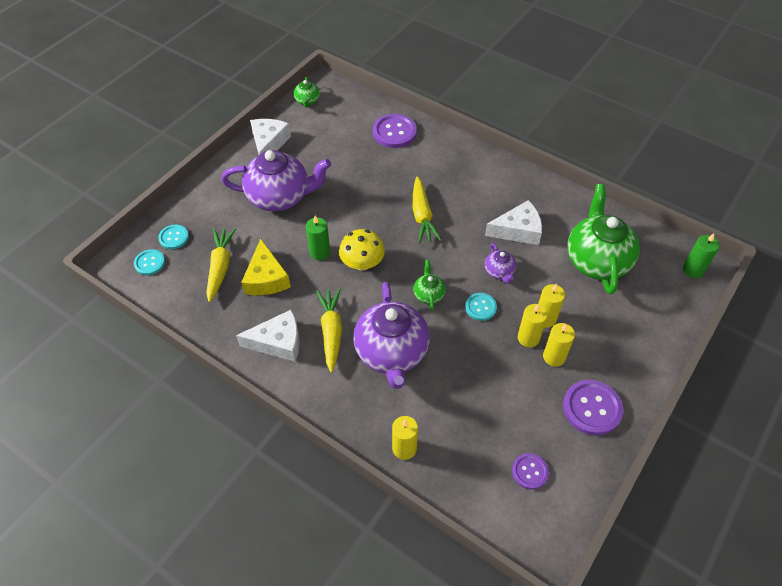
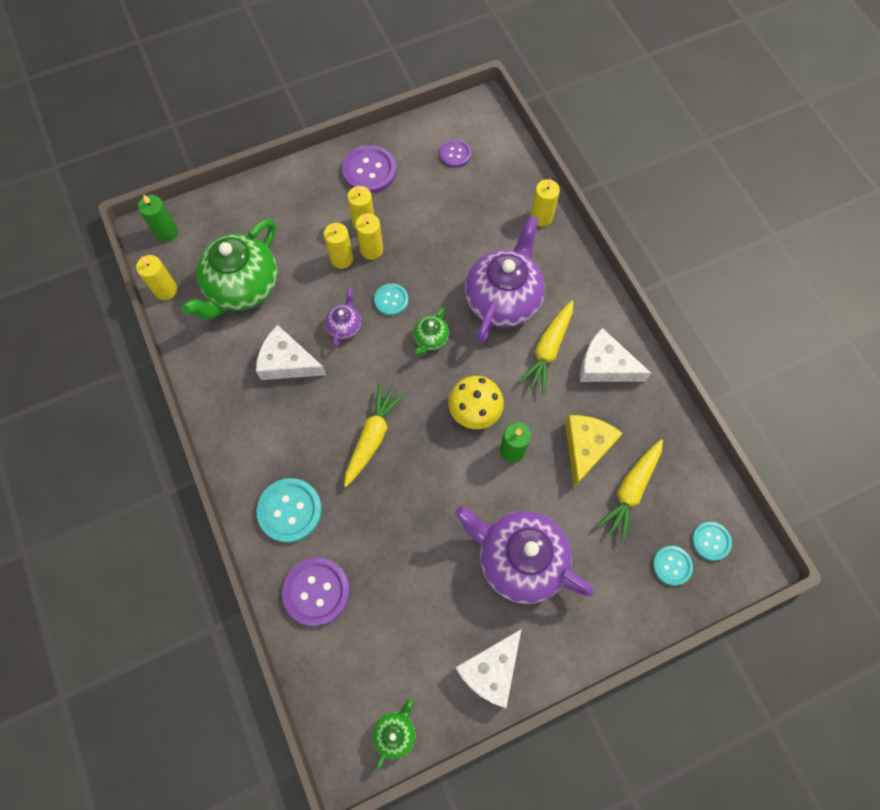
camera: 150 degrees left, 15 degrees up
(442, 158) = (290, 510): none -> turquoise button
(647, 232) = (166, 290): none -> yellow candle

